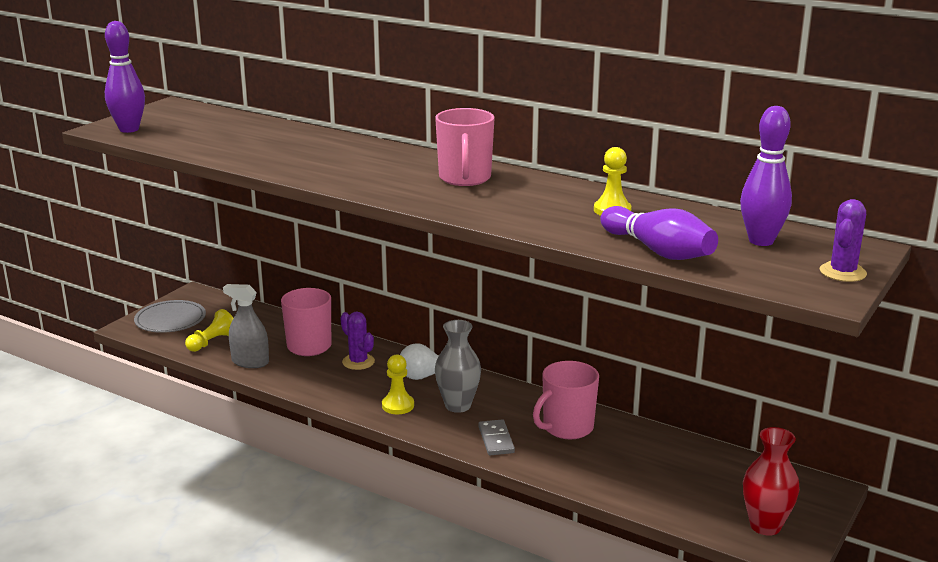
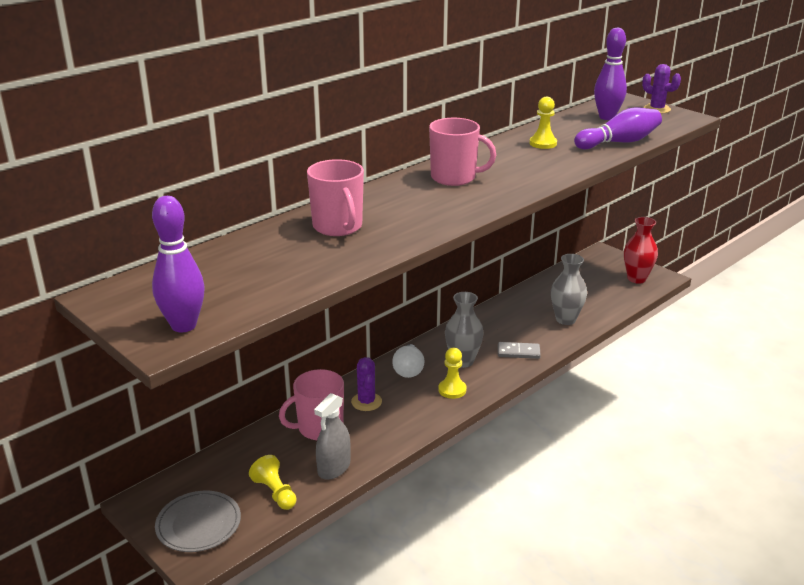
camera: 75 degrees left, 5 degrees up
(358, 362) = (366, 402): purple cactus -> purple cactus turned 75 degrees counterclockwise
(567, 427) = (510, 321): pink mug -> pink mug (338, 227)
(597, 469) = (565, 319): none -> grey vase

